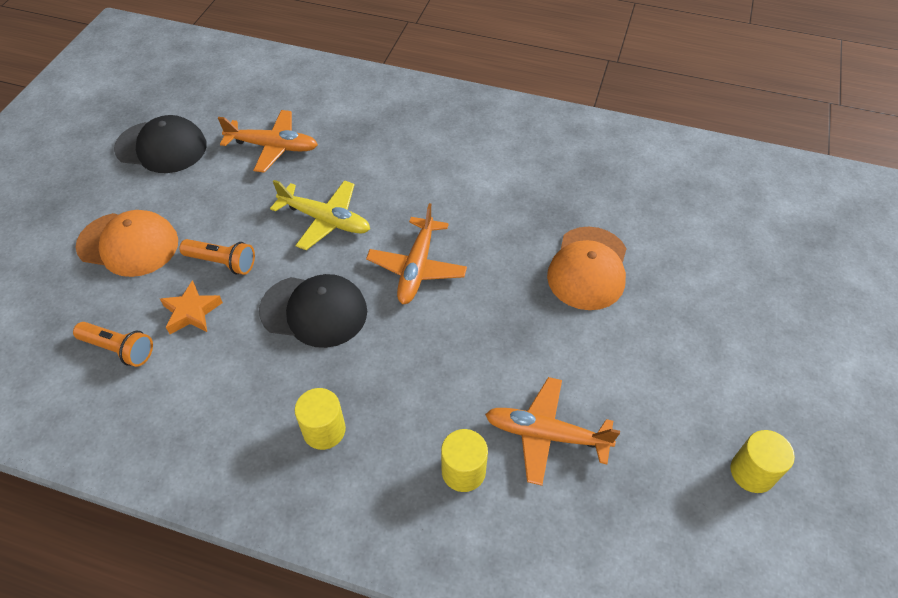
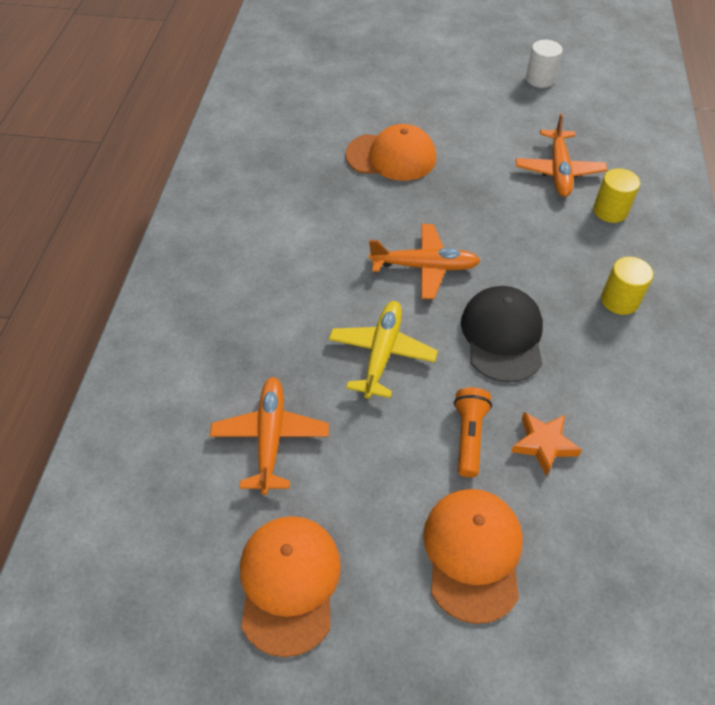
camera: 100 degrees left, 0 degrees up
(119, 349) = (616, 500): orange flashlight -> none
(161, 147) = (289, 583): black cap -> orange cap
(752, 472) = (540, 79): yellow cylinder -> white cylinder

